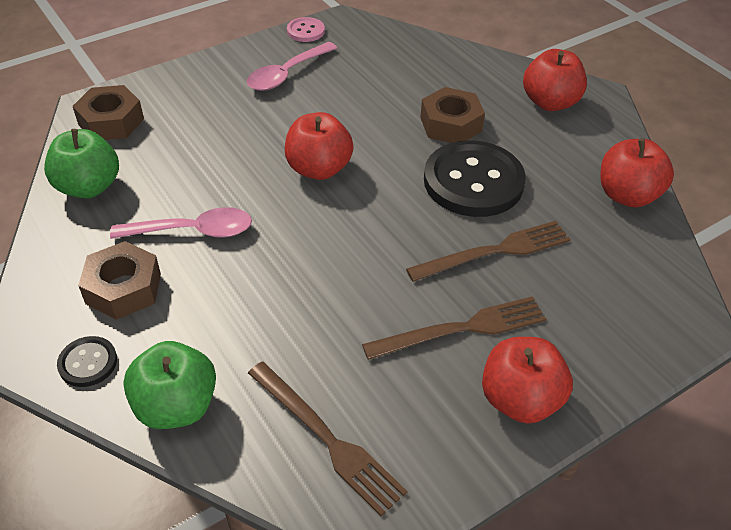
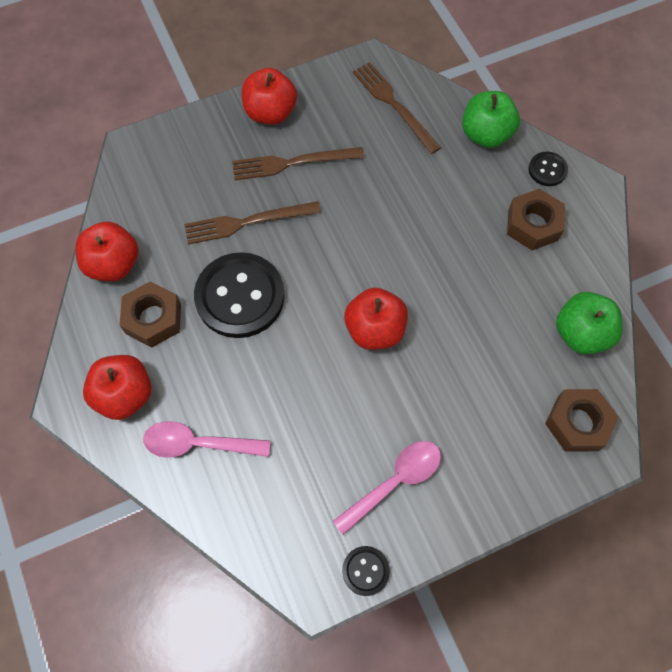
camera: 170 degrees left, 20 degrees up
(193, 231) = (484, 272): pink spoon -> pink spoon (198, 443)
(305, 31) = (365, 571): pink button -> black button
(450, 124) = (237, 374): brown nut -> brown nut (153, 318)

